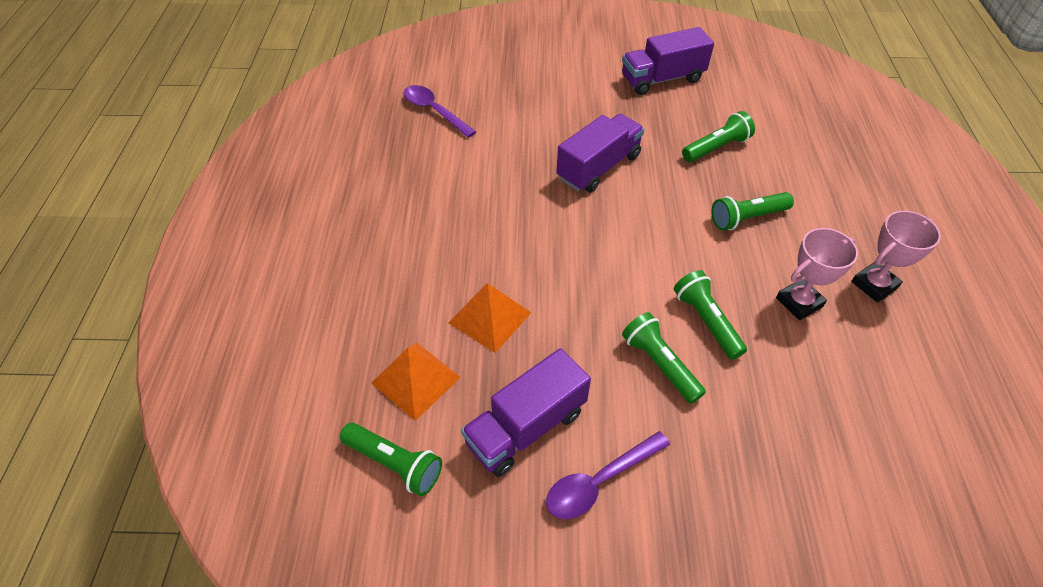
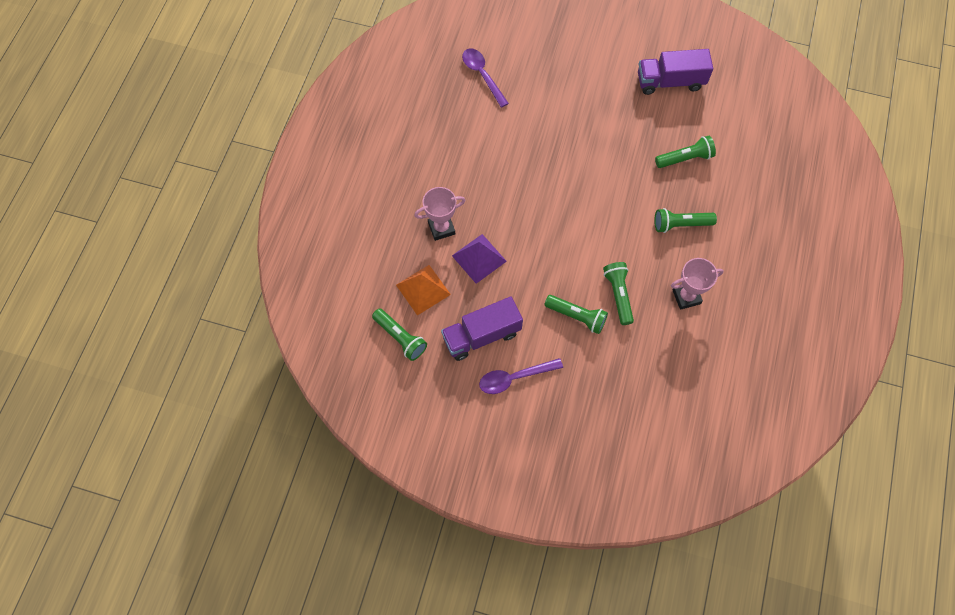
camera: 15 degrees right, 15 degrees up
(490, 317) = (479, 258): orange pyramid -> purple pyramid
(598, 167) = (590, 156): purple truck -> none
(660, 364) = (576, 316): green flashlight -> green flashlight turned 135 degrees clockwise
(874, 285) = (744, 297): pink trophy -> pink trophy (441, 228)

